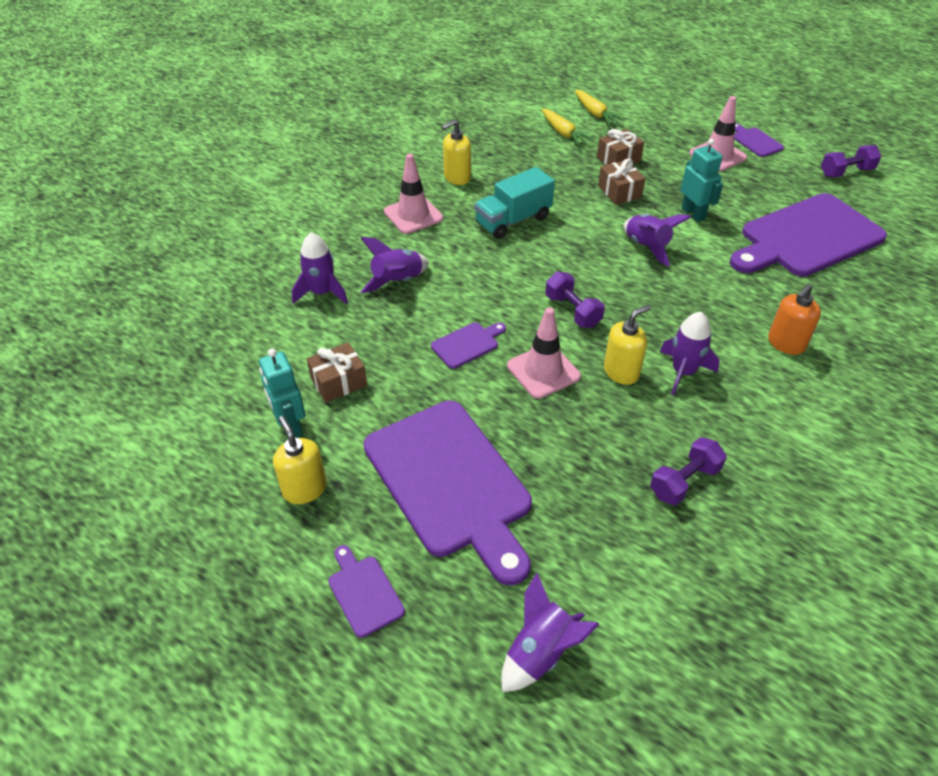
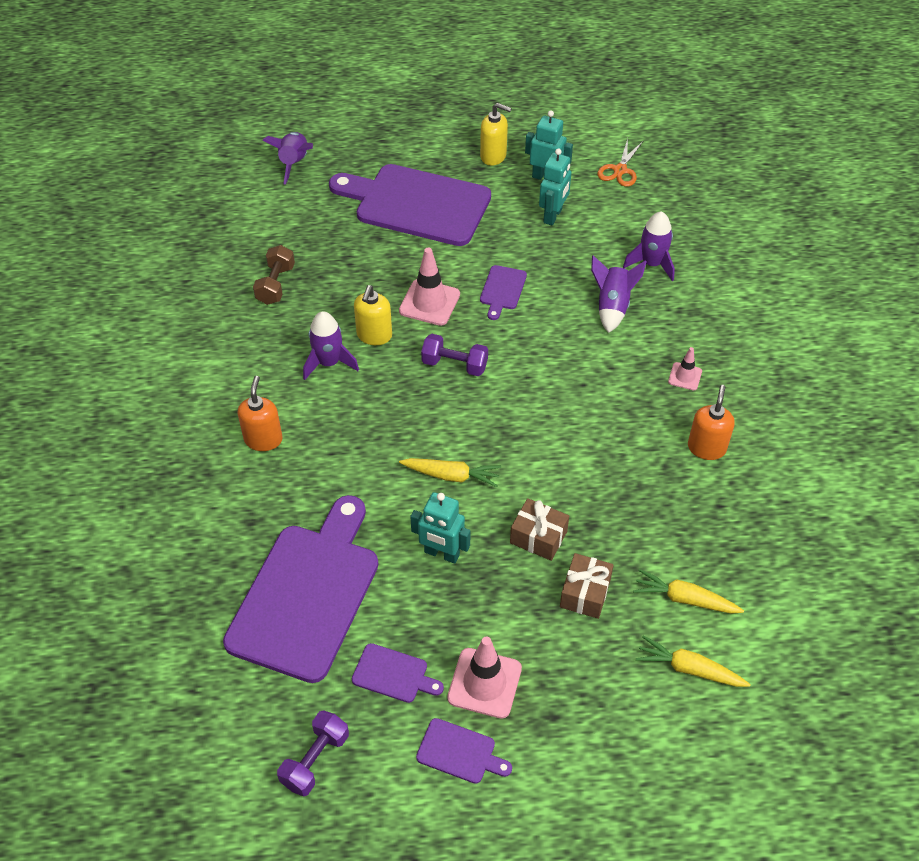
camera: 140 degrees right, 5 degrees up
(216, 387) = (620, 170): none -> orange scissors
(339, 382) = (553, 216): brown gift -> turquoise robot
(364, 592) = (406, 137): purple cutting board -> purple cutting board (393, 674)
(413, 215) = (685, 376): pink traffic cone -> pink traffic cone, size x0.55
(457, 177) = (706, 448): yellow soap dispenser -> orange soap dispenser
(513, 220) = (596, 428): turquoise truck -> none
(647, 247) = (451, 475): purple rocket -> yellow carrot
(684, 481) = (276, 285): purple dumbbell -> brown dumbbell

